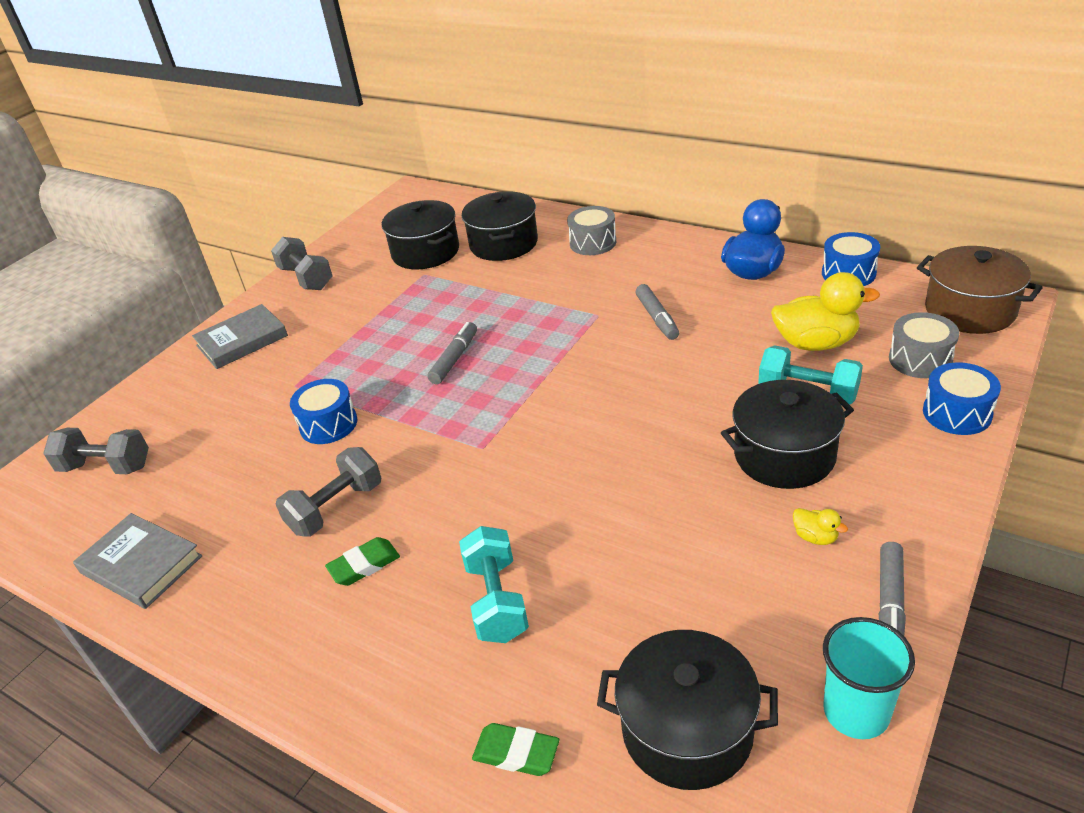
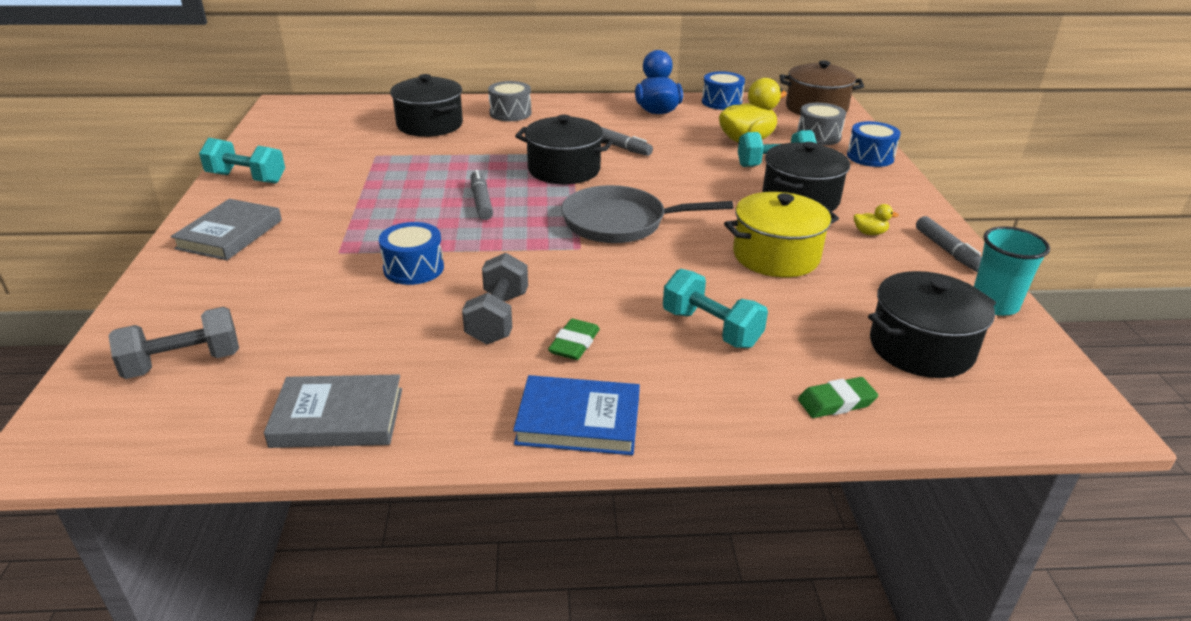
camera: 40 degrees left, 5 degrees down
(284, 654) = (578, 421): none -> blue book
(306, 278) = (246, 178): grey dumbbell -> turquoise dumbbell
(425, 252) = (358, 141): black pot -> black pot (564, 170)
(552, 427) = (620, 222): none -> grey pan
(664, 530) = (776, 256): none -> yellow pot

